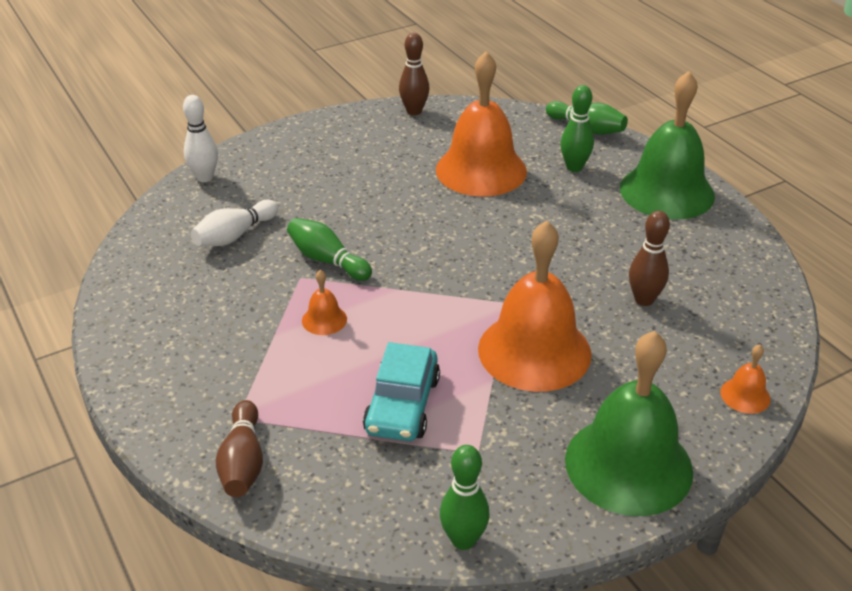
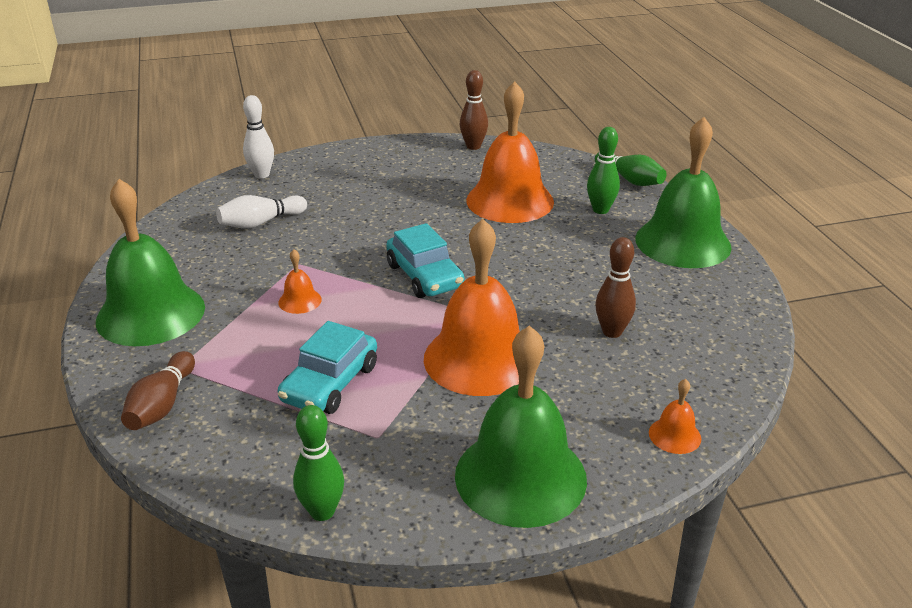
camera: 15 degrees right, 5 degrees down
(173, 362) = (150, 313): none -> green bell
(327, 260) = (329, 253): green bowling pin -> none
(437, 270) = (424, 276): none -> turquoise car

